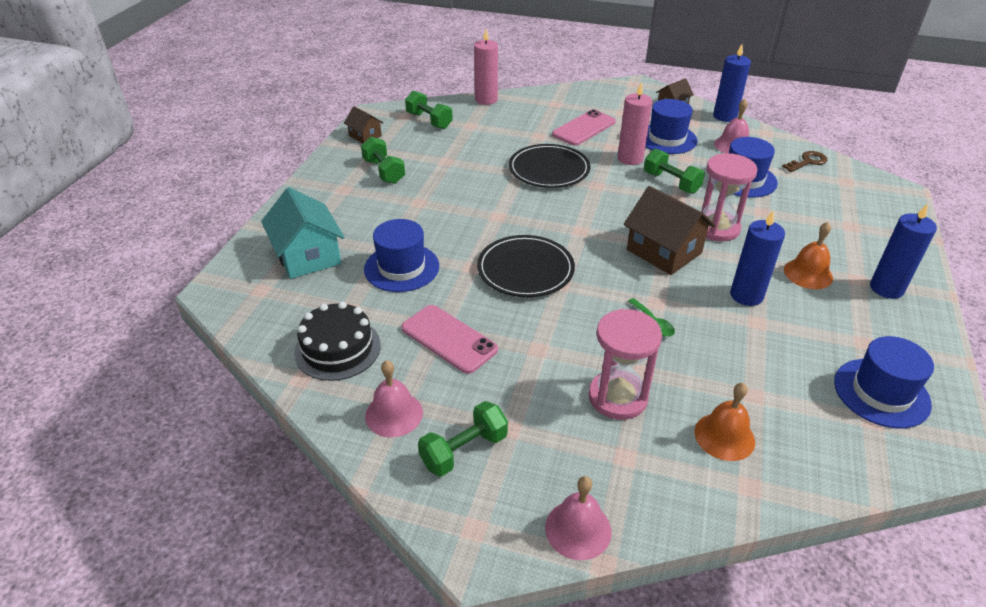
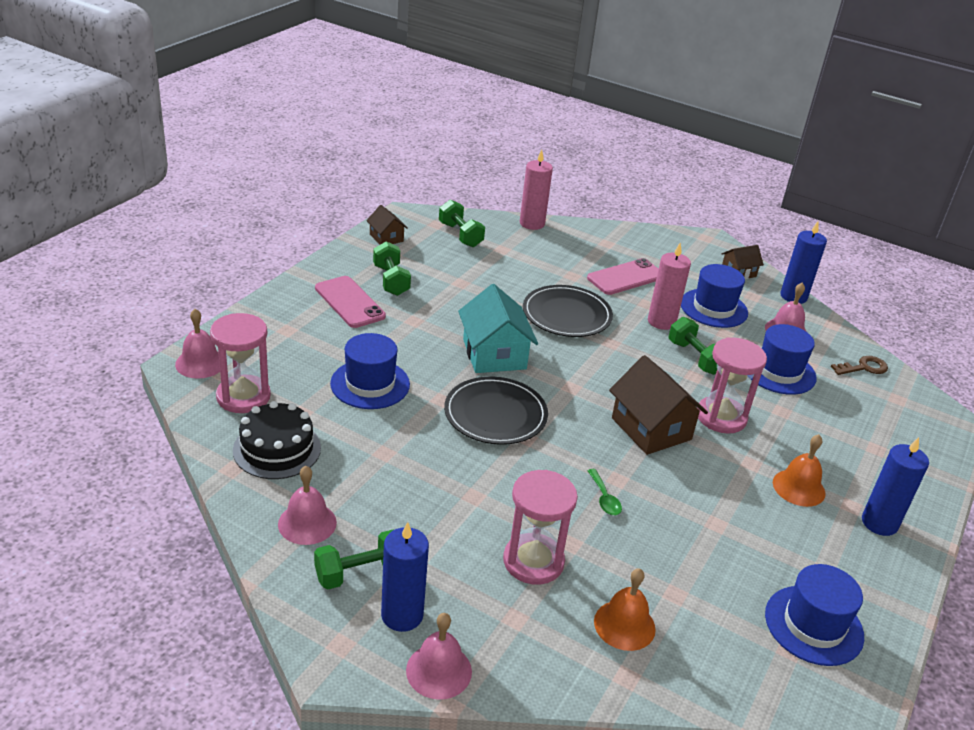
camera: 10 degrees right, 5 degrees down
(234, 284) = (200, 363): none -> pink bell
(287, 306) = (243, 397): none -> pink hourglass
(308, 256) = (281, 351): turquoise house -> turquoise house (494, 354)
(449, 339) = (388, 465): pink phone -> pink phone (349, 302)
(746, 295) = (718, 494): blue candle -> blue candle (402, 615)

